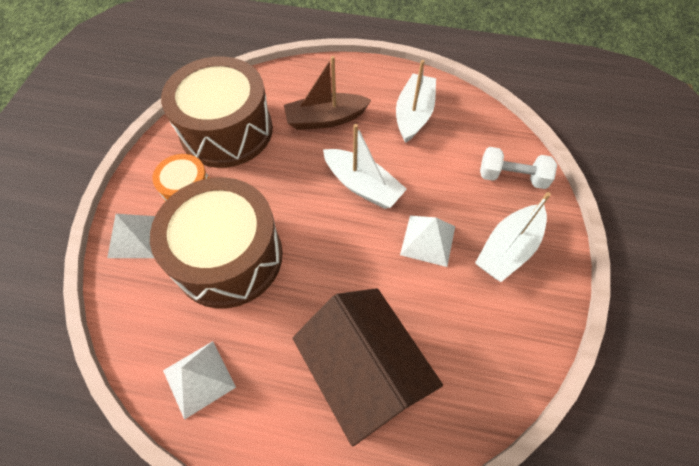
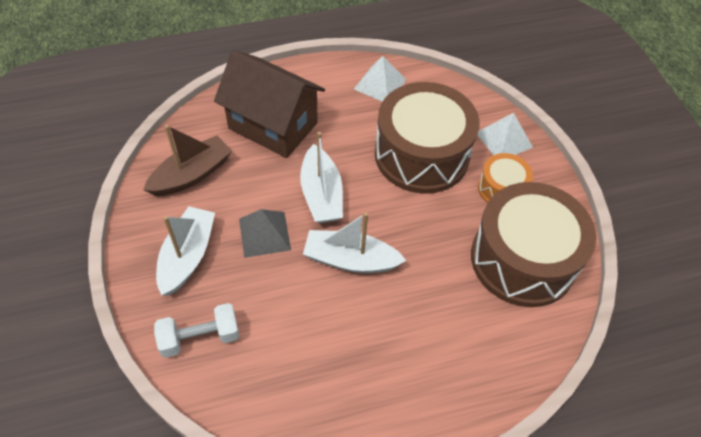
camera: 150 degrees right, 5 degrees down
(325, 119) = (436, 320): brown boat -> brown boat (191, 174)
(413, 114) = (341, 374): white boat -> white boat (321, 194)
(428, 240) = (264, 234): white pyramid -> grey pyramid

